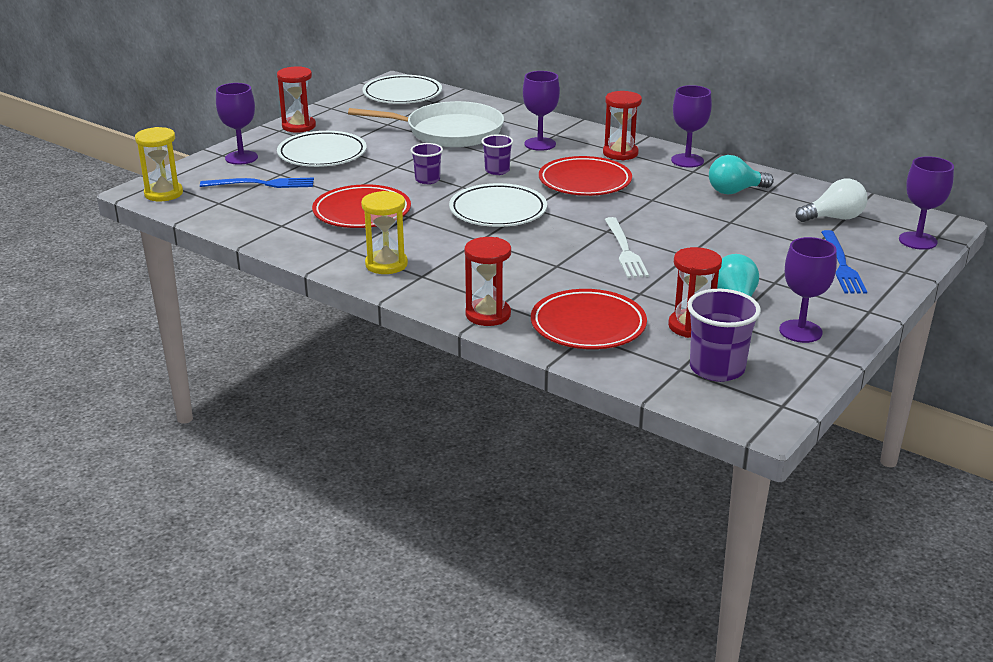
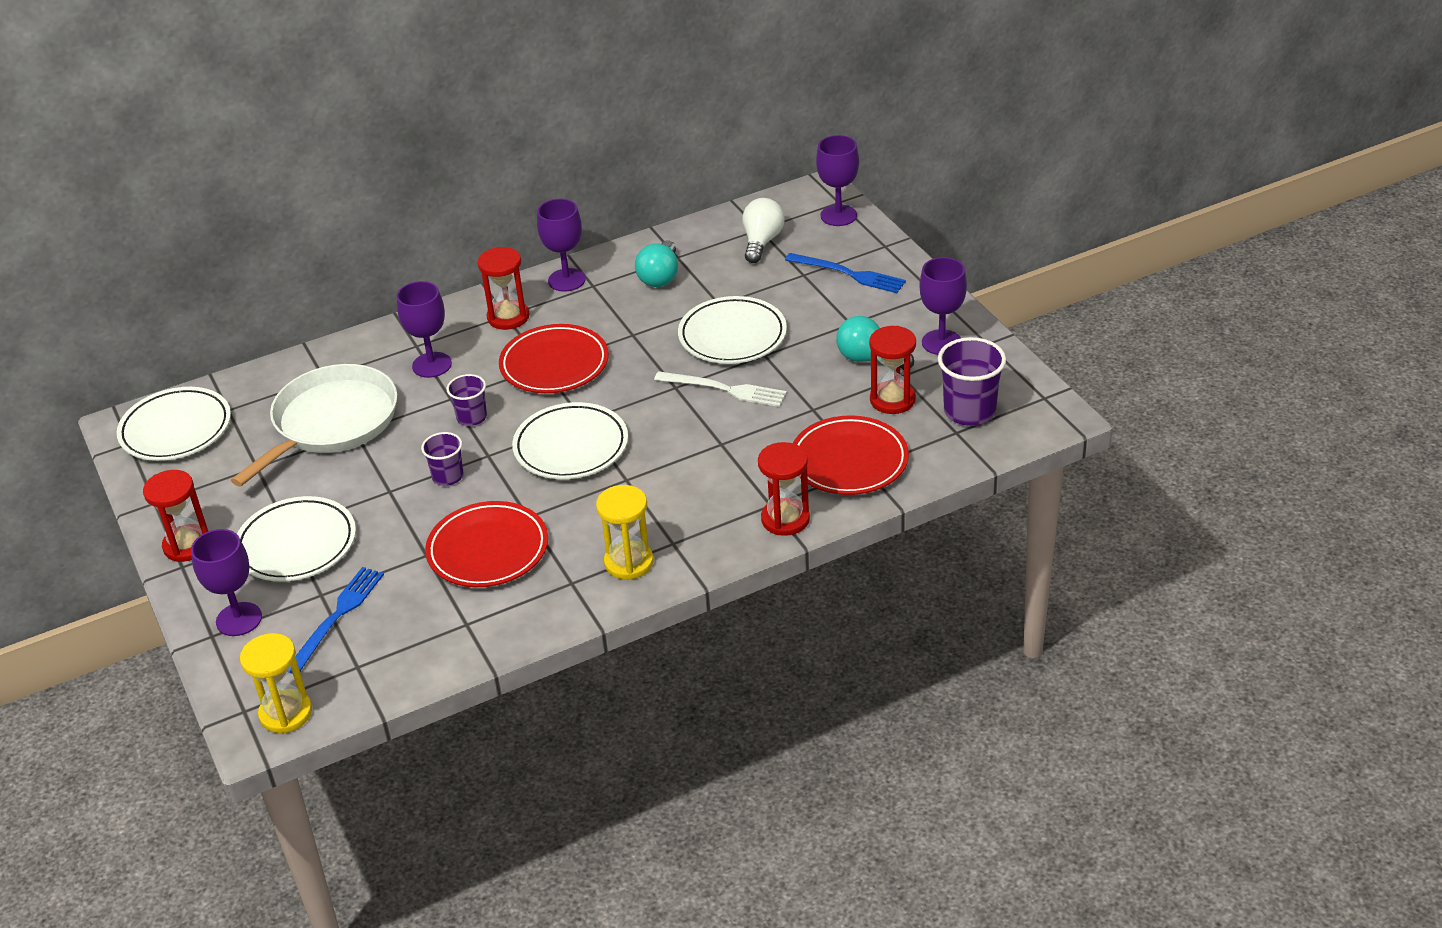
camera: 60 degrees left, 10 degrees up
(696, 236) = (732, 336): none -> white plate

